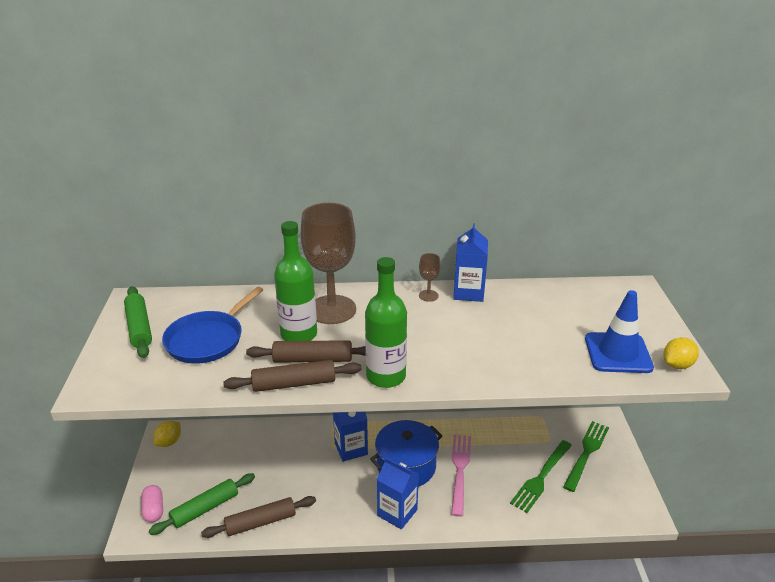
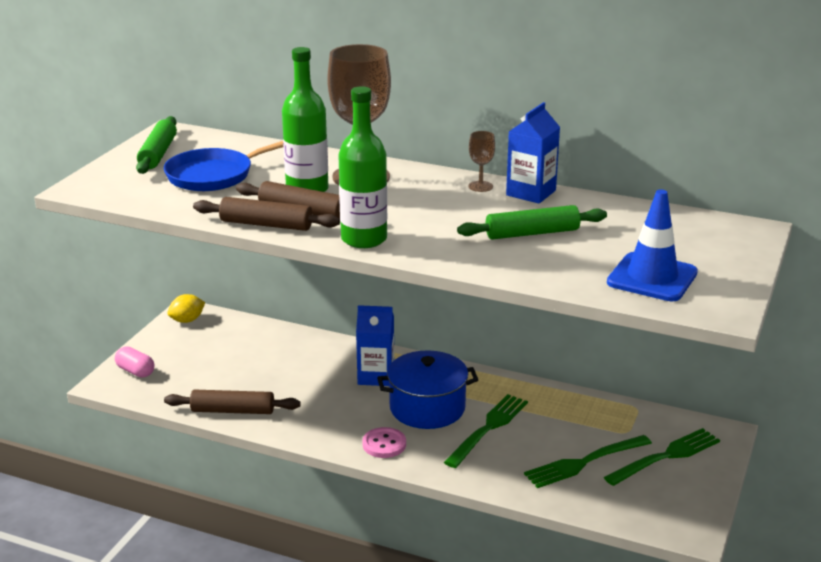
camera: 25 degrees right, 5 degrees down
(154, 510) = (135, 371): pink capsule -> pink capsule turned 60 degrees counterclockwise
(205, 509) = (185, 384): green rolling pin -> green rolling pin (532, 233)
(397, 512) = (384, 444): blue carton -> pink button
(460, 470) = (488, 428): pink fork -> green fork
(677, 365) = (715, 303): yellow lemon -> none

